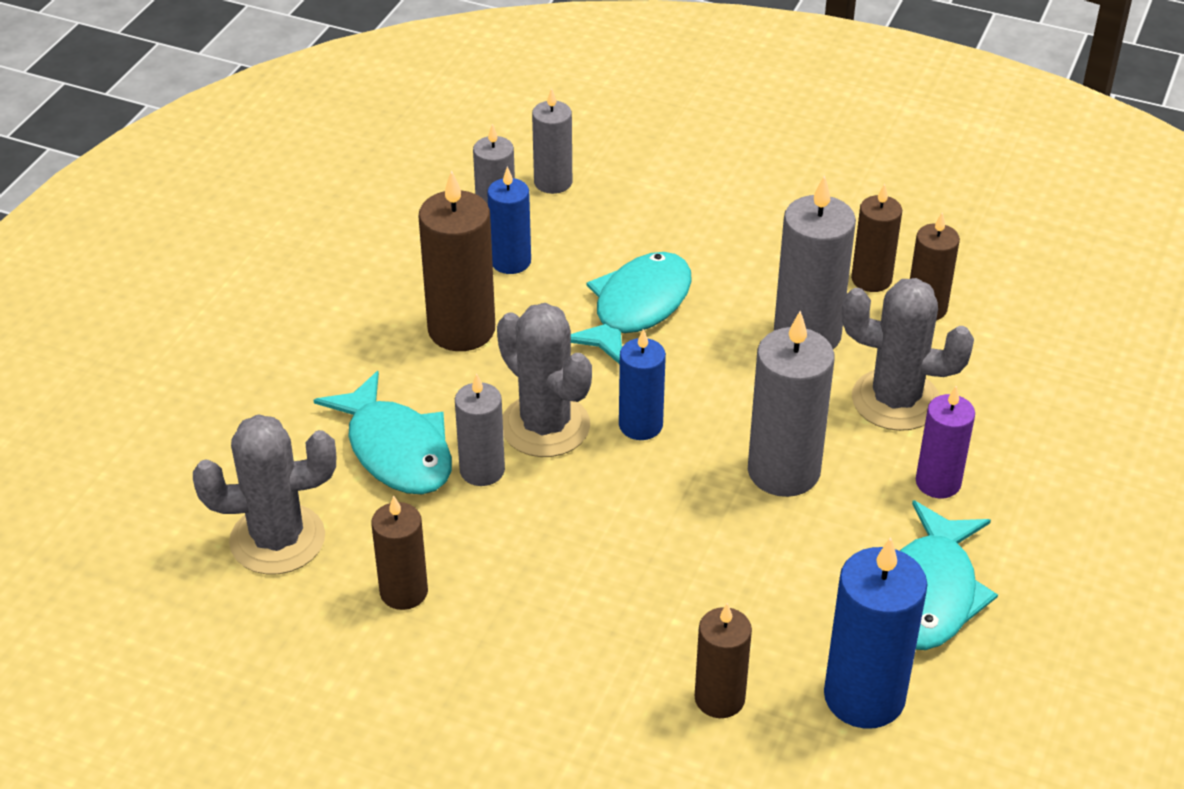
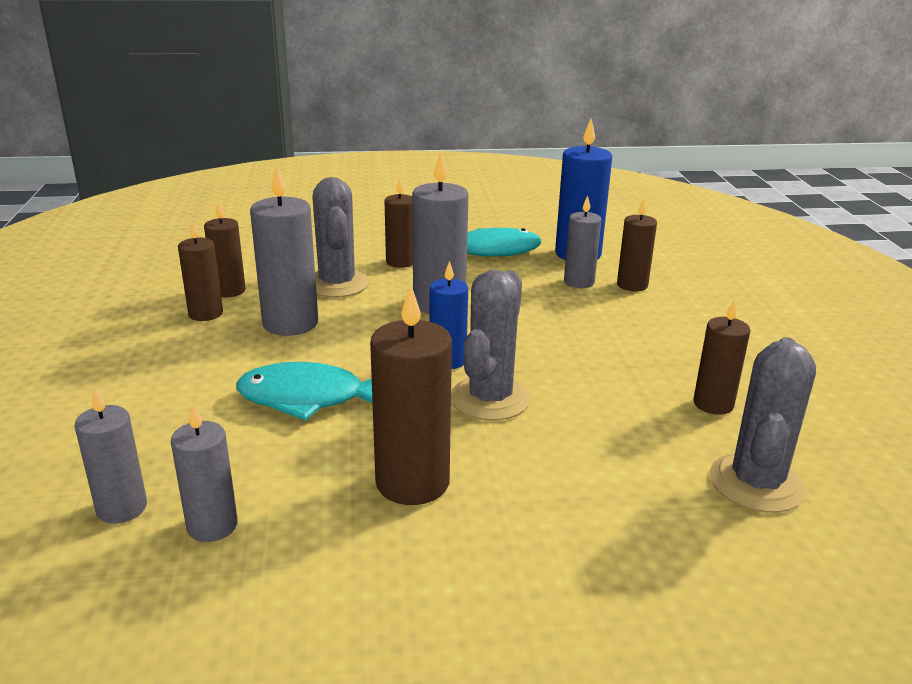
camera: 120 degrees left, 15 degrees down
(277, 539) = (756, 483): grey cactus -> grey cactus turned 60 degrees clockwise
(396, 450) = (594, 461): turquoise fish -> none
(482, 470) = (566, 411): grey candle -> grey candle (579, 282)
(511, 261) = (285, 489): blue candle -> none
(938, 482) = (400, 262): purple candle -> brown candle

